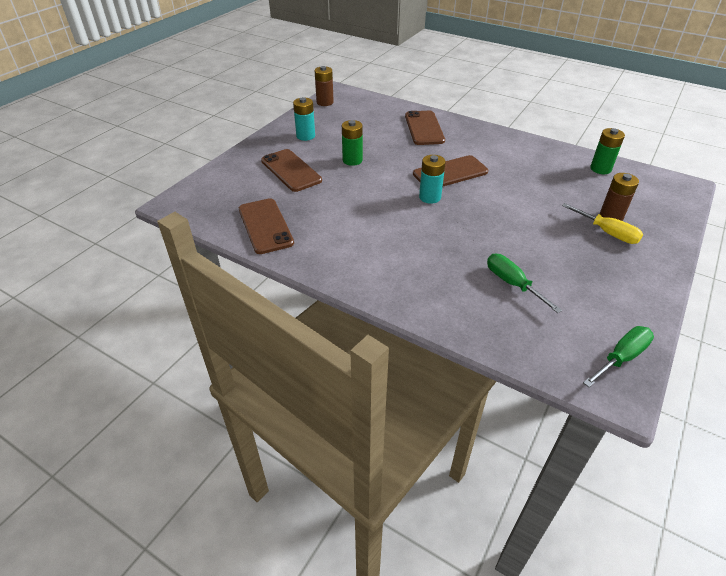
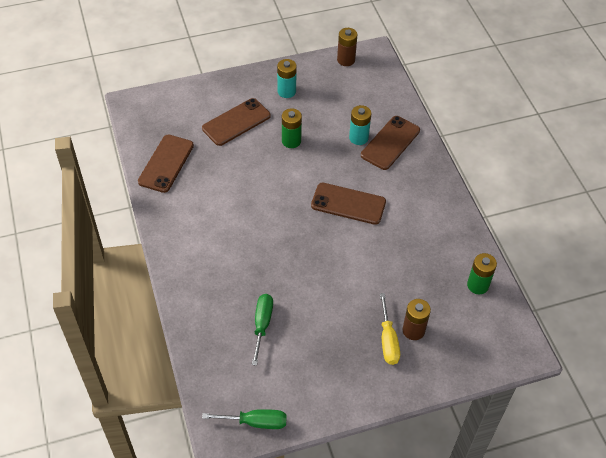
camera: 40 degrees right, 10 degrees up
(291, 170) = (236, 122): brown phone -> brown phone turned 45 degrees clockwise
(430, 197) = (302, 216): turquoise battery -> turquoise battery (358, 138)

